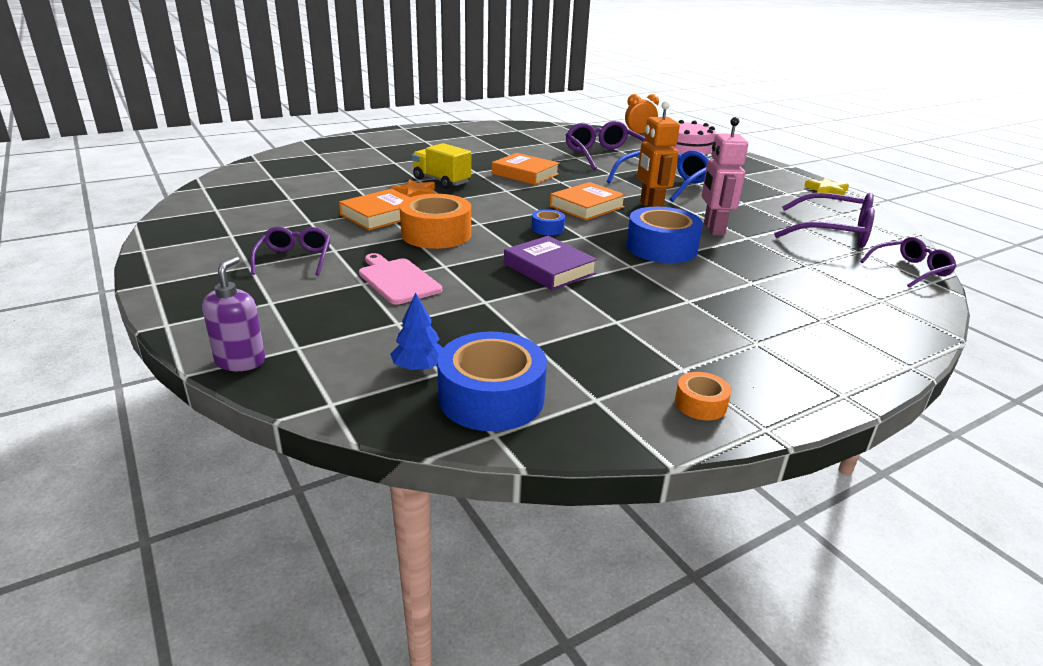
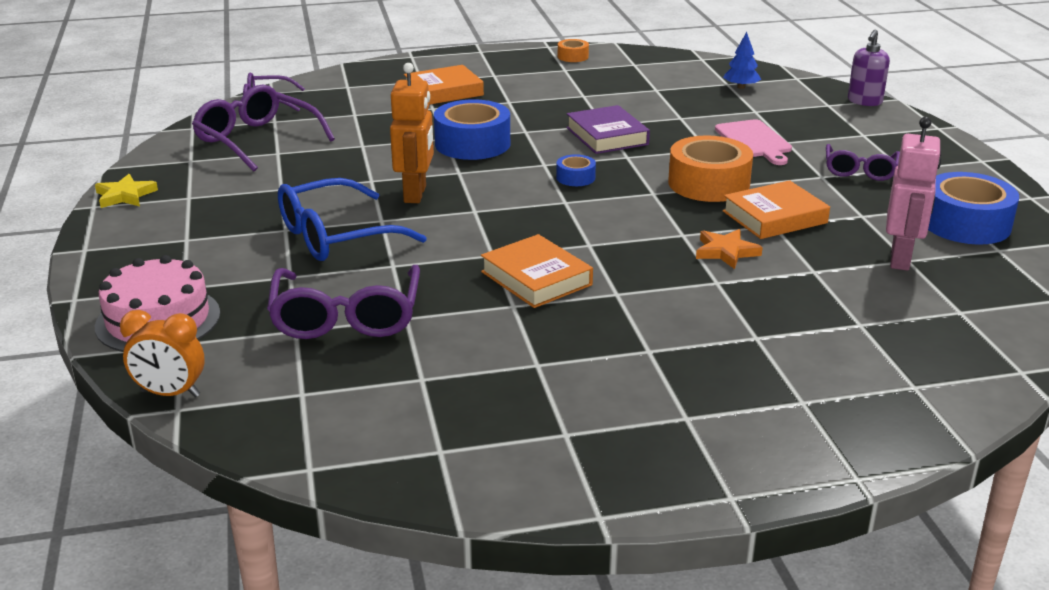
camera: 160 degrees left, 0 degrees up
(441, 181) = (681, 275): yellow truck -> none
(491, 397) = (697, 71): blue tape -> blue tape (965, 224)
(586, 206) = (499, 203): orange book -> orange book (443, 91)
(713, 229) = (384, 157): pink robot -> pink robot (901, 259)

